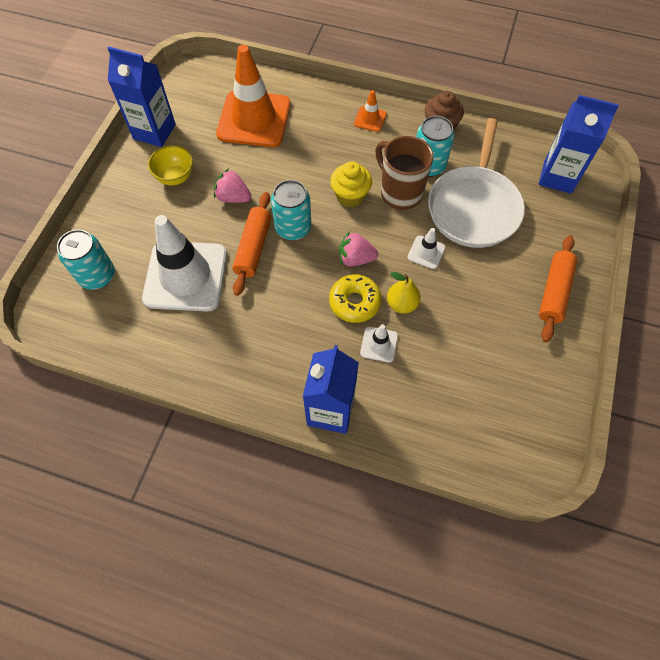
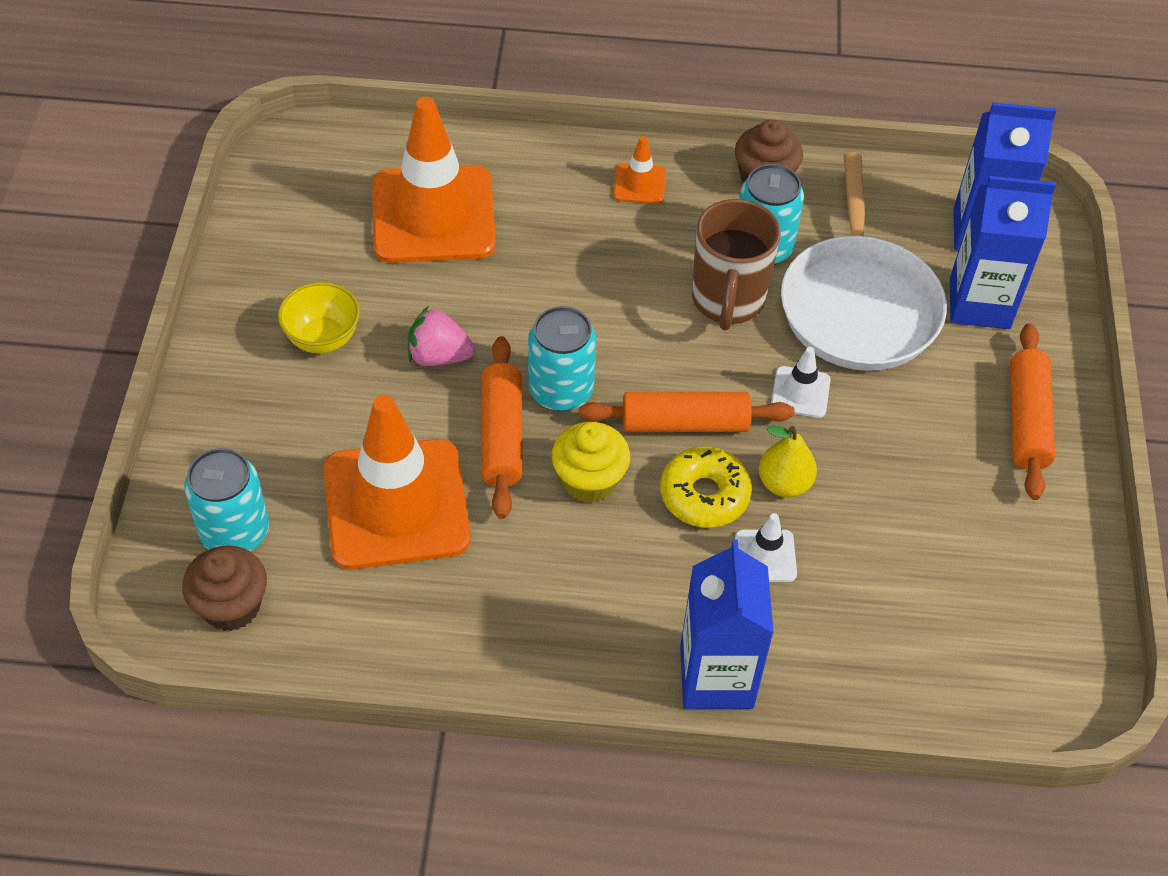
camera: 15 degrees left, 10 degrees down
(82, 316) = (231, 606): none -> brown cupcake
(154, 132) = (257, 265): blue carton -> blue carton (979, 303)
(185, 276) = (396, 504): white traffic cone -> orange traffic cone
(350, 196) = (644, 320): yellow cupcake -> yellow cupcake (589, 480)
(356, 259) = (685, 423): pink strawberry -> orange rolling pin
(400, 193) = (727, 301): brown mug -> brown mug turned 120 degrees counterclockwise

